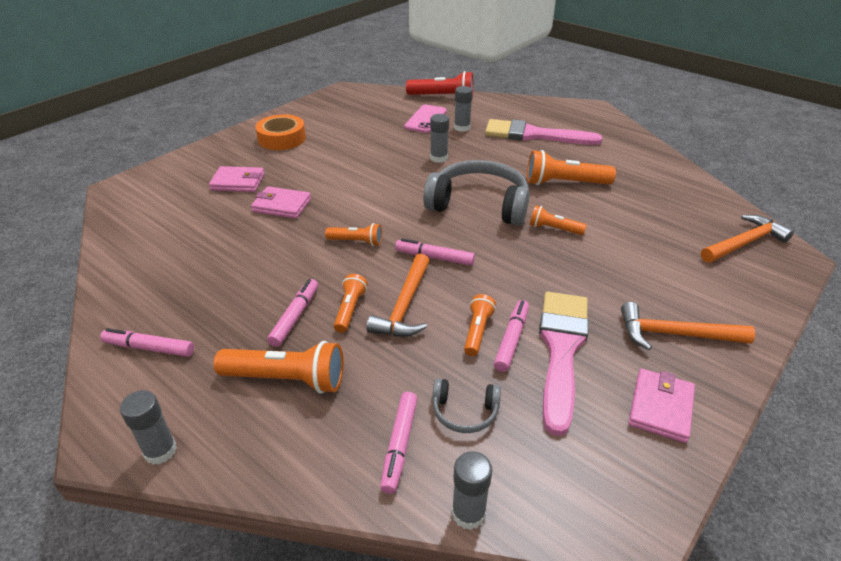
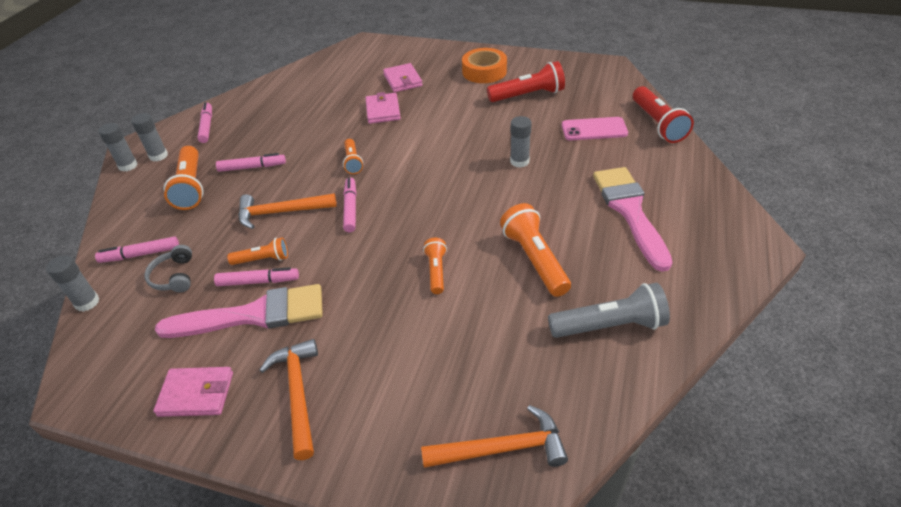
camera: 70 degrees right, 5 degrees up
(347, 130) = (528, 95): none -> red flashlight
(350, 309) = (268, 188): orange flashlight -> none
(462, 128) = (598, 157): grey glue stick -> grey glue stick (158, 156)
(479, 204) = (450, 210): grey headphones -> none
(644, 174) = (609, 326): none -> grey flashlight
(744, 243) = (502, 448): orange hammer -> orange hammer turned 45 degrees counterclockwise

